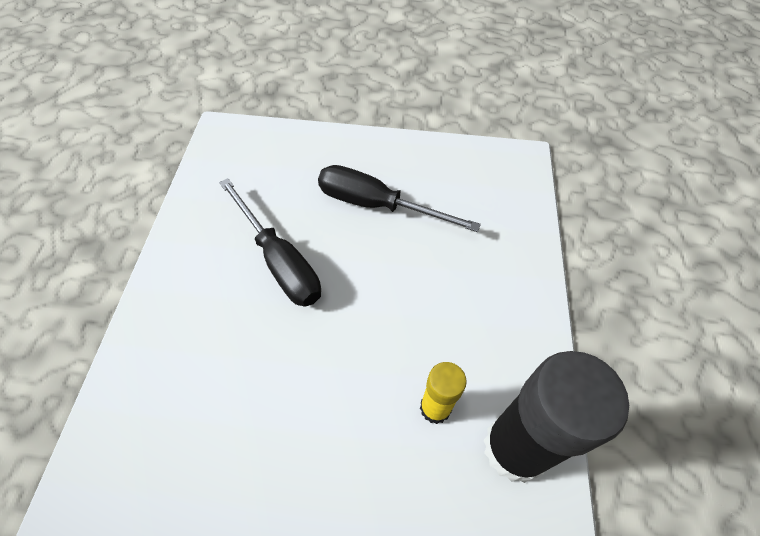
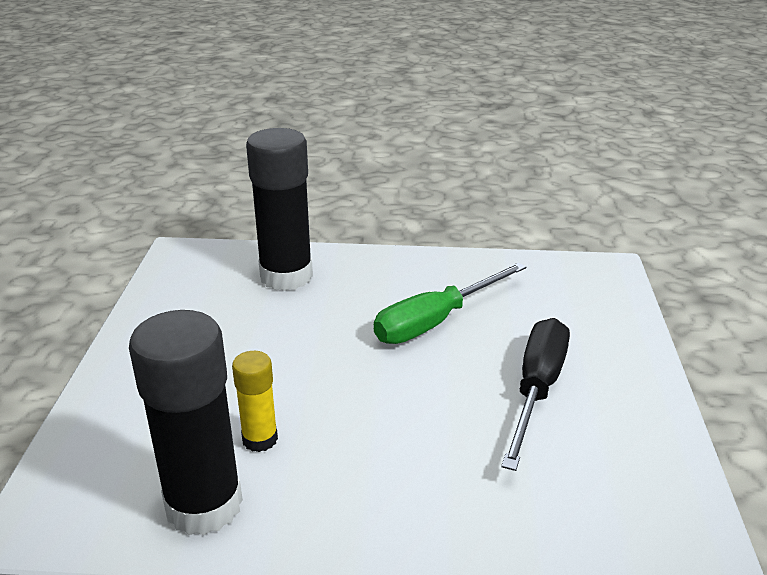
camera: 90 degrees right, 25 degrees down
(163, 400) = (286, 276): none -> black glue stick
(279, 261) = (436, 321): black screwdriver -> green screwdriver

